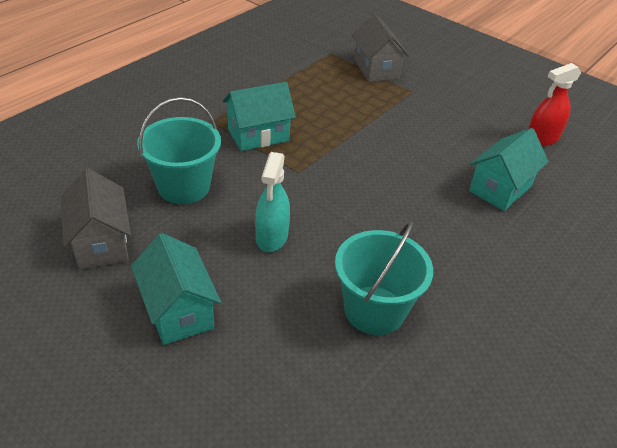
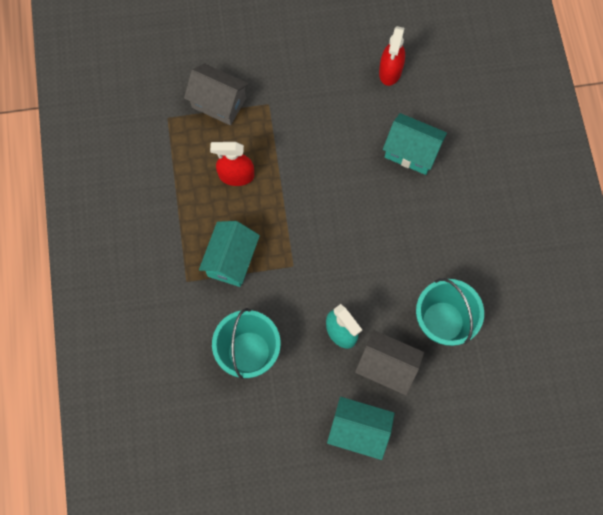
camera: 45 degrees left, 30 degrees up
(101, 243) = (265, 440): grey house -> grey house (386, 367)
(333, 103) = (236, 175): none -> red spray bottle
(500, 188) = (411, 152): turquoise house -> turquoise house turned 60 degrees counterclockwise

